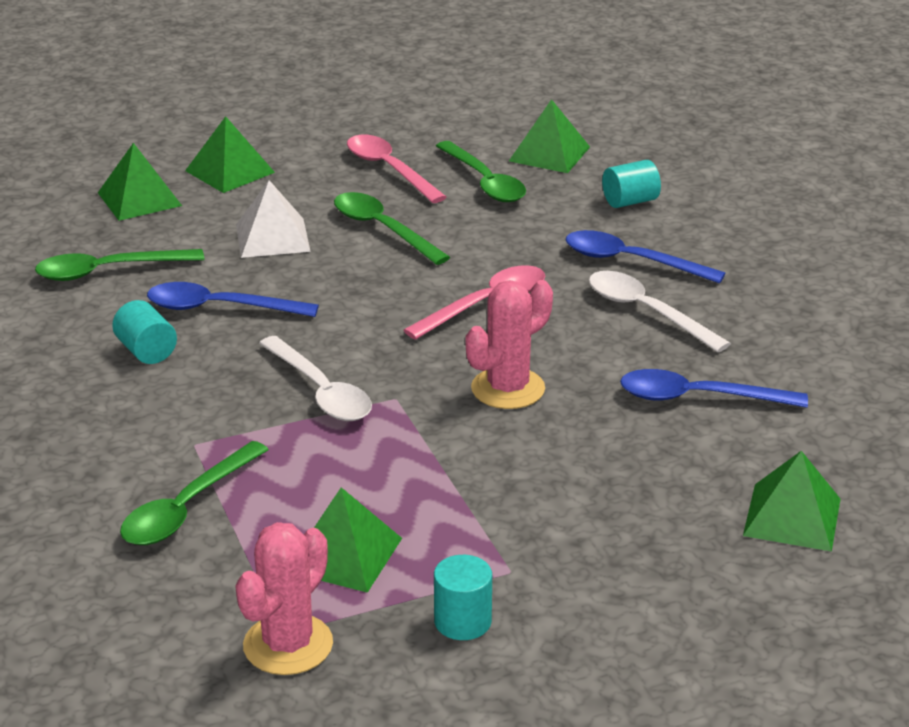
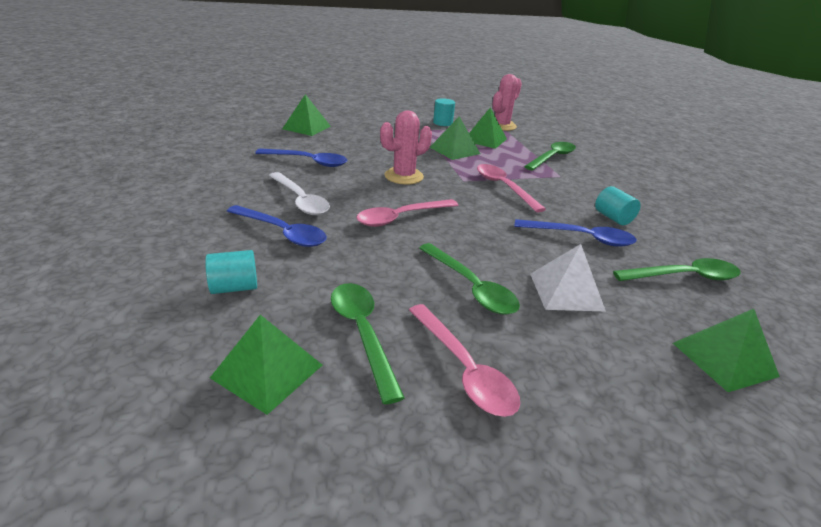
camera: 175 degrees left, 0 degrees up
(230, 171) = (651, 393): green pyramid -> green pyramid (455, 150)
(320, 391) = (503, 187): white spoon -> pink spoon

